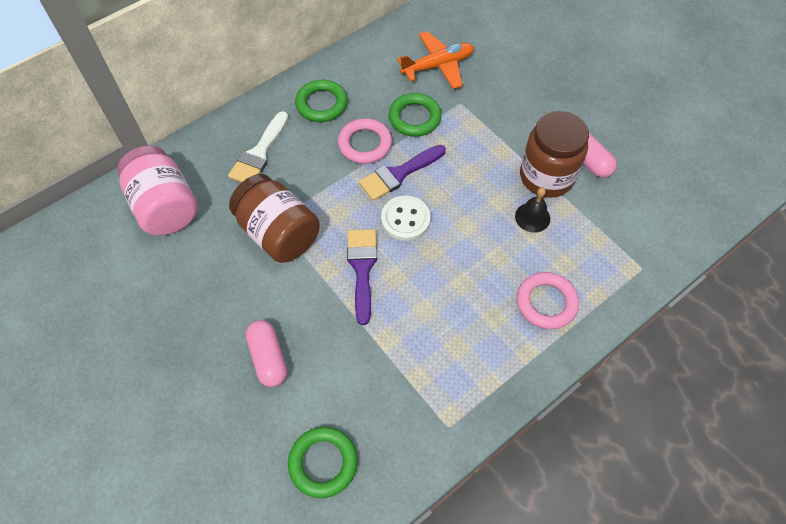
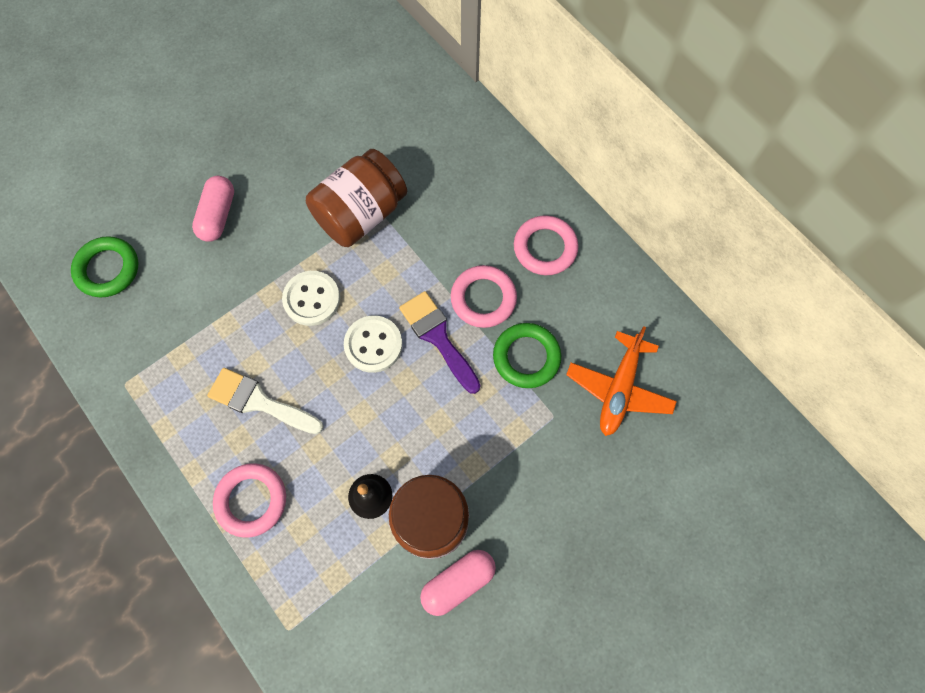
camera: 90 degrees right, 10 degrees up
(165, 207) = (399, 106): pink jar -> none
(259, 153) = (469, 186): white brush -> white brush (259, 401)
(268, 358) = (218, 215): pink capsule -> pink capsule turned 60 degrees counterclockwise
(321, 104) = (545, 248): green ring -> pink ring
(362, 268) = (312, 299): purple brush -> white button
(438, 66) = (619, 389): orange plane -> orange plane turned 45 degrees clockwise

